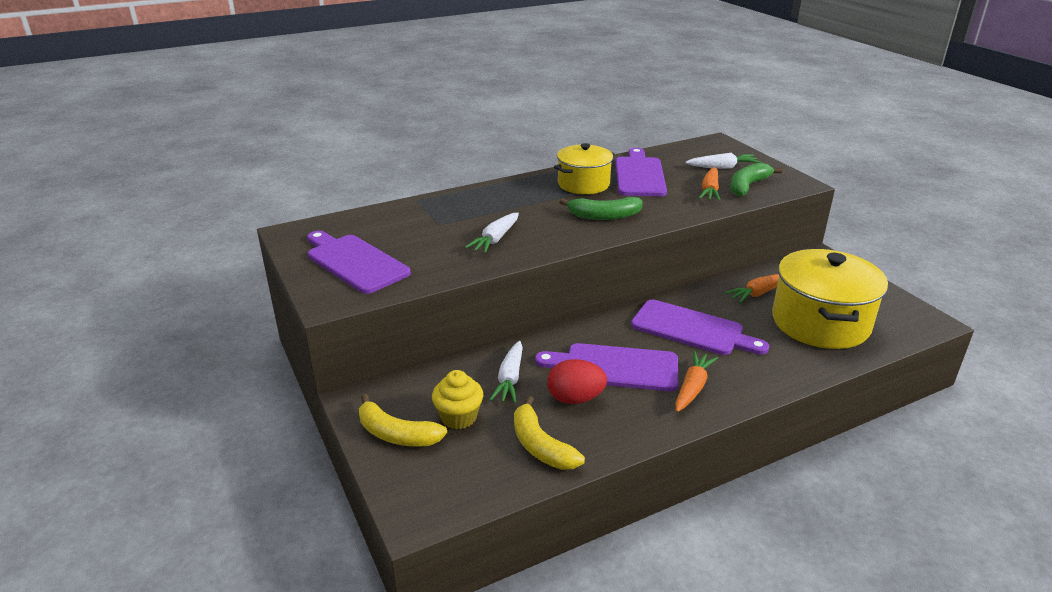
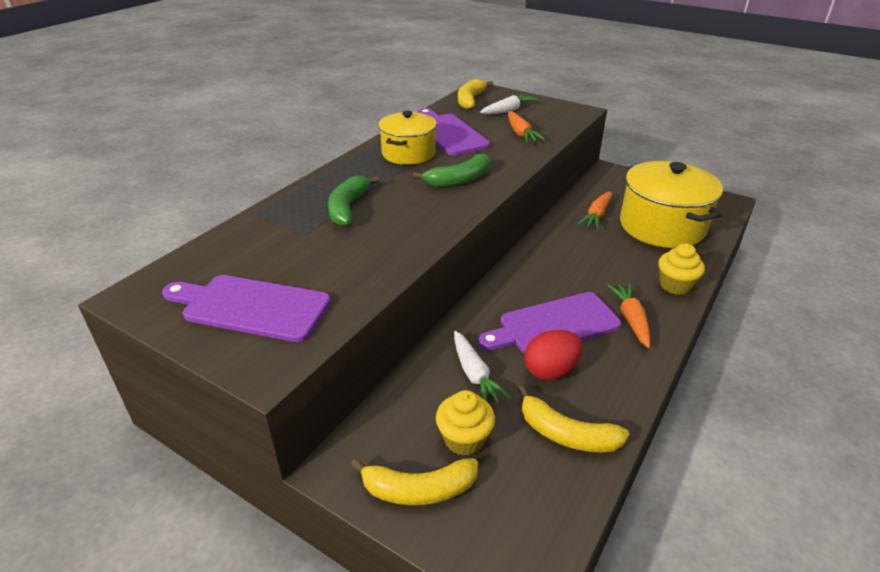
camera: 30 degrees left, 5 degrees up
(495, 239) = (382, 233): white carrot -> none
(692, 329) = (579, 265): purple cutting board -> none
(695, 150) = (470, 100): none -> yellow banana
(747, 186) = (545, 122): green banana -> green banana (348, 208)
(772, 376) = (675, 285): none -> yellow cupcake

